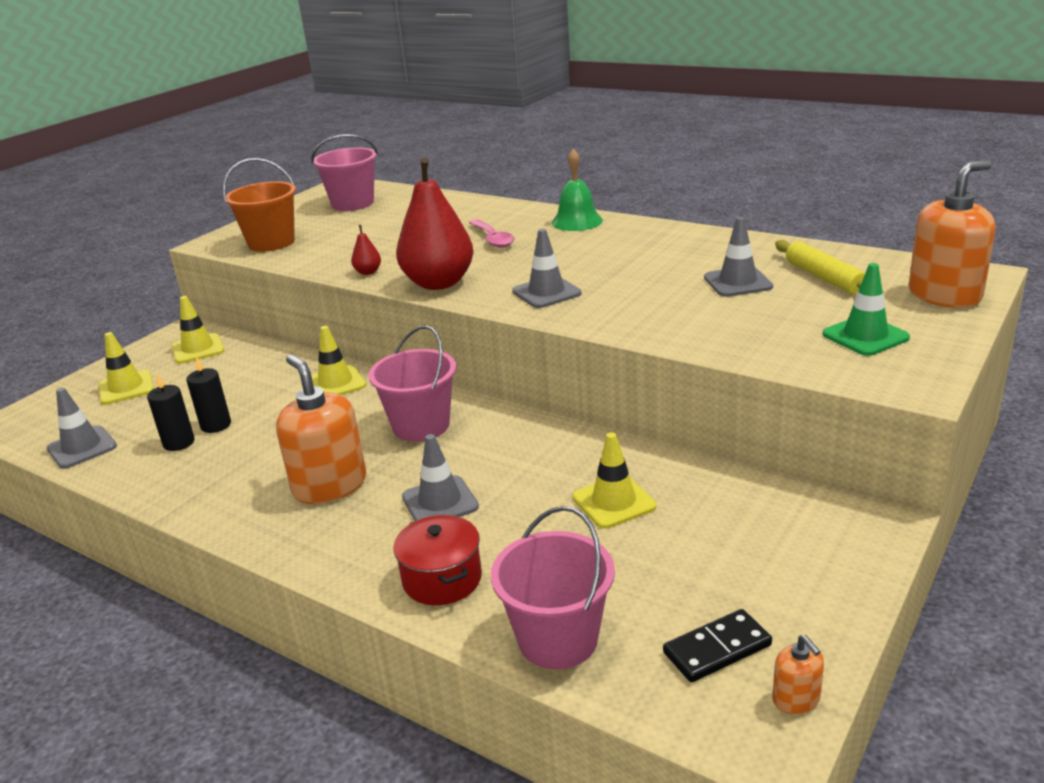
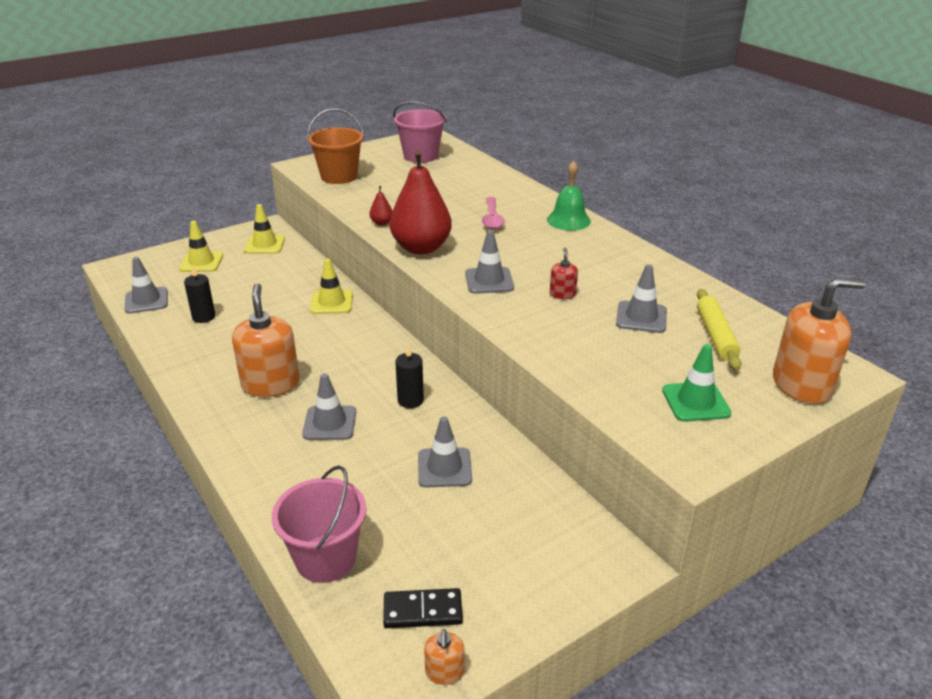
camera: 20 degrees right, 5 degrees up
(216, 425) = (234, 311): black candle -> black candle (410, 400)
(421, 425) = (362, 357): pink bucket -> none
(442, 579) = (288, 483): red pot -> none
(614, 502) = (444, 468): yellow traffic cone -> grey traffic cone
(637, 284) = (562, 294): none -> red soap dispenser

